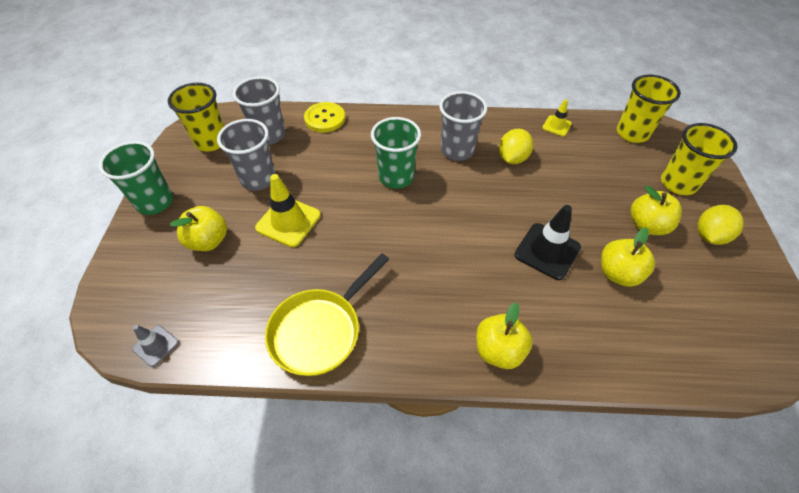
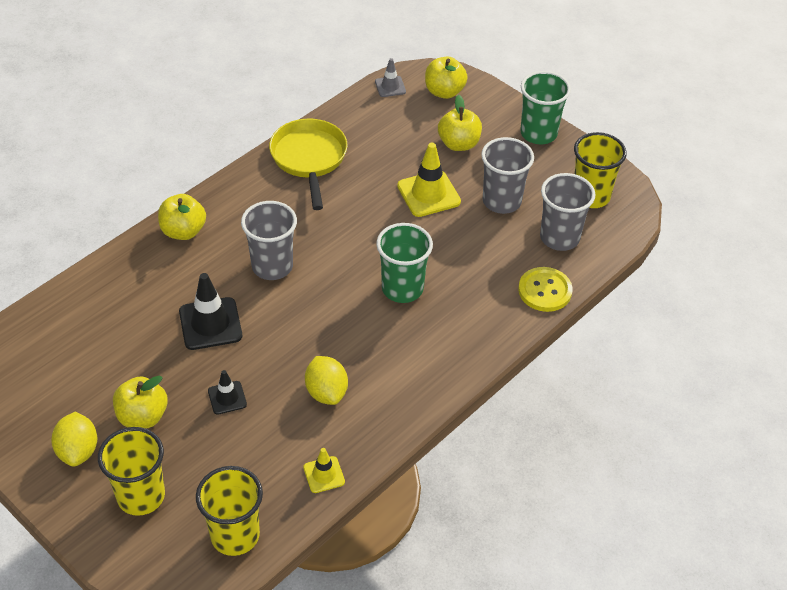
camera: 130 degrees right, 5 degrees down
(457, 150) = (385, 358): grey cup -> grey cup (272, 266)
(578, 197) = (227, 398): none -> black traffic cone
(618, 273) = (138, 349): yellow apple -> yellow apple (444, 92)

